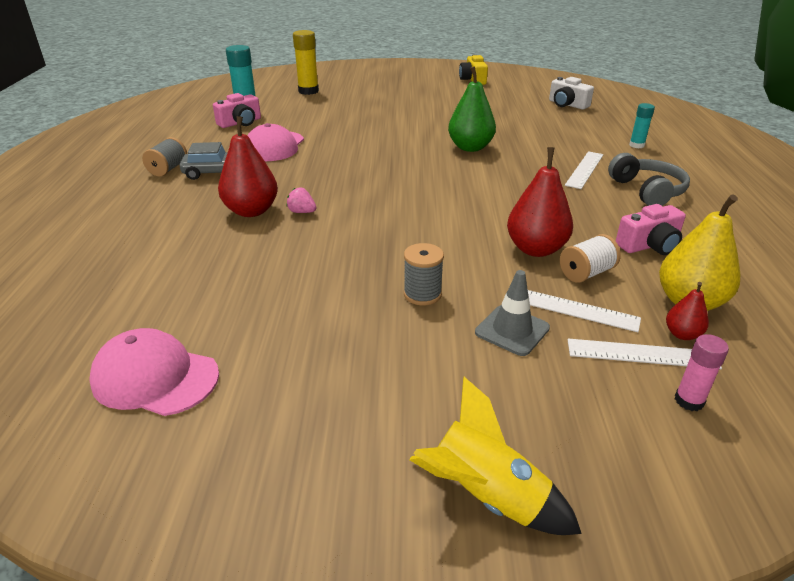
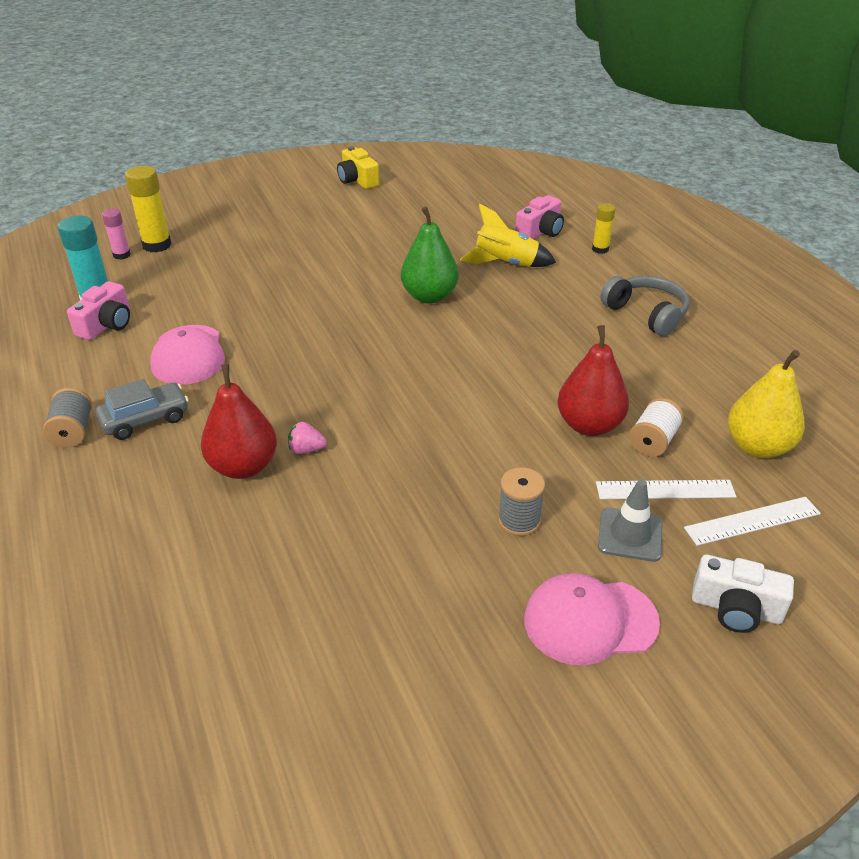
camera: 25 degrees left, 5 degrees up
(155, 377) = (323, 727): pink cap -> pink cap (590, 621)
(486, 496) = (719, 718): yellow rocket -> yellow rocket (505, 264)
(567, 104) = (492, 200): white camera -> white camera (736, 608)
(584, 169) = (570, 299): white ruler -> none
(636, 145) = (600, 249): turquoise glue stick -> yellow glue stick
(649, 245) = (688, 387): pink camera -> pink camera (540, 231)
(682, 334) = (771, 486): red pear -> none
(689, 401) = (814, 557): pink glue stick -> pink glue stick (122, 255)

